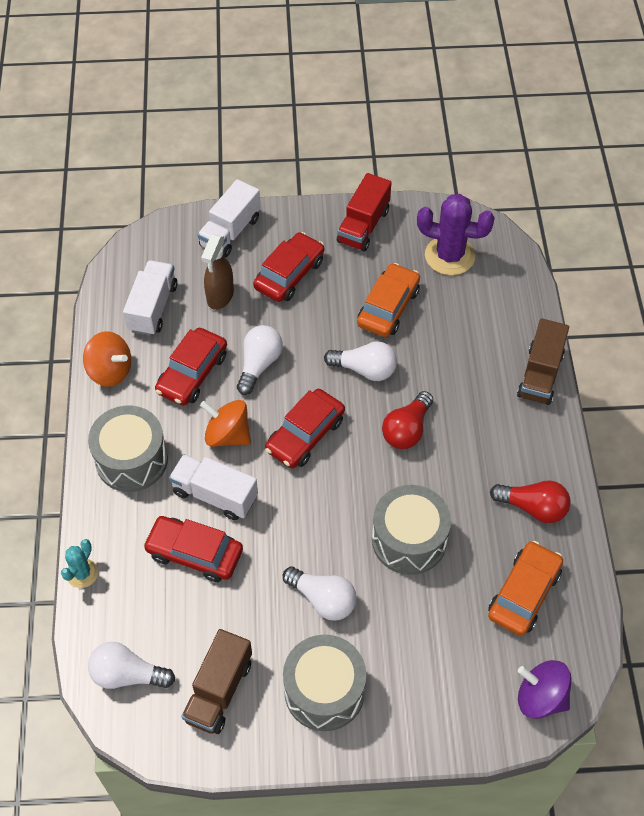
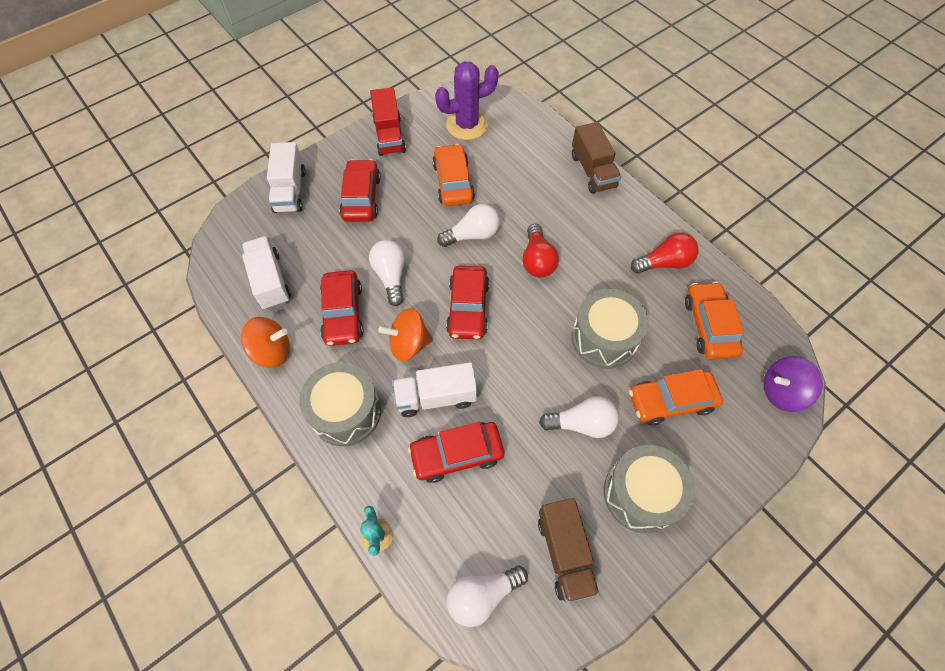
camera: 35 degrees left, 5 degrees up
(220, 296) = (319, 242): brown spray bottle -> none
(423, 634) = (671, 401): none -> orange car

